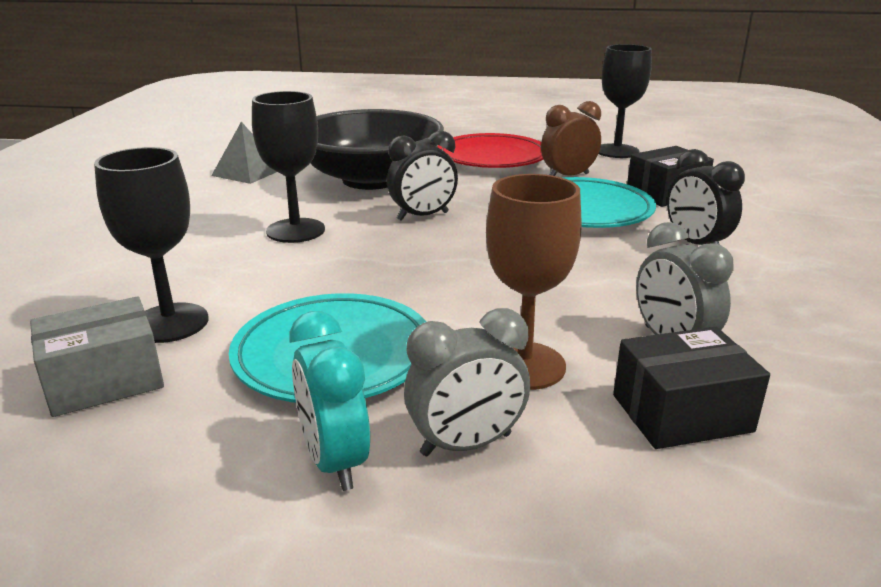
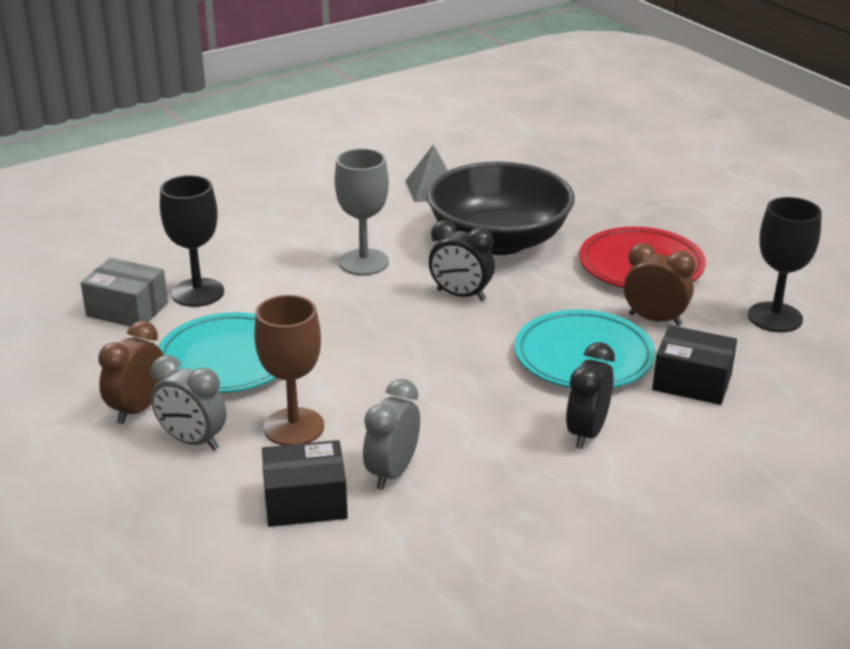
camera: 50 degrees right, 5 degrees up
(295, 230) = (364, 262): black goblet -> grey goblet
(334, 461) = (137, 409): turquoise clock -> brown clock
(681, 413) = (305, 501): black box -> black box turned 45 degrees counterclockwise

